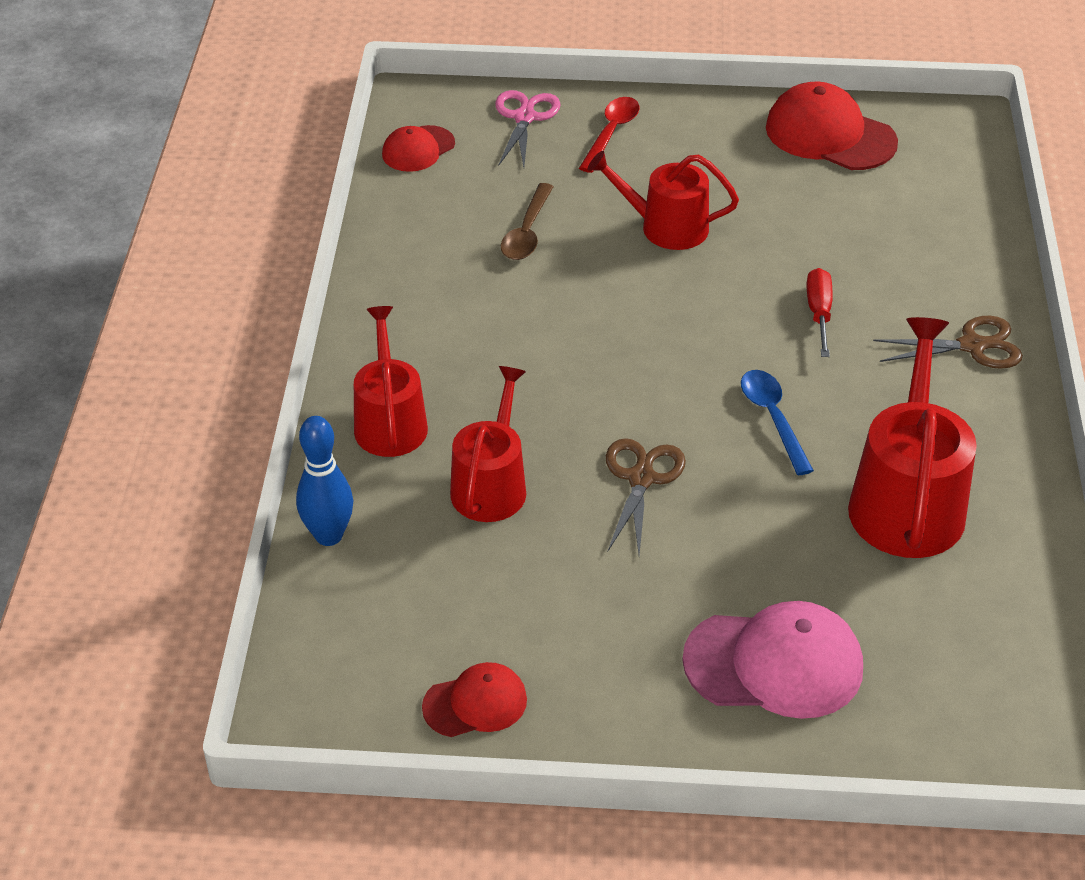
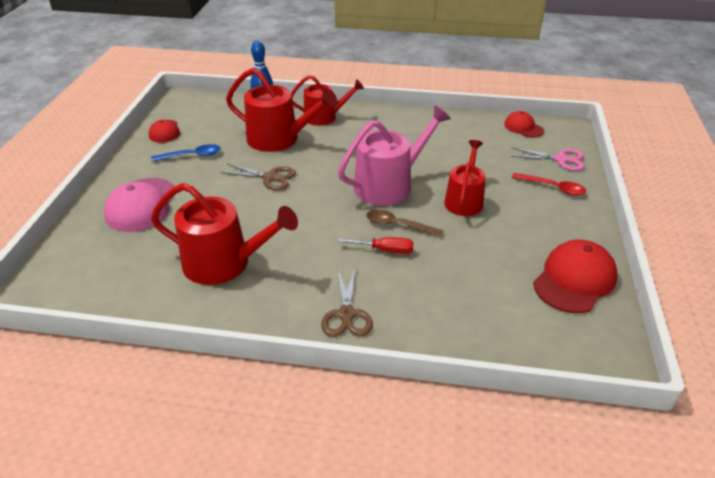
camera: 95 degrees right, 5 degrees down
(491, 485) = (279, 139): red watering can -> red watering can, size x1.51
(527, 232) = (457, 156): brown spoon -> brown spoon (398, 225)
(637, 314) = (389, 185): none -> pink watering can
(772, 418) = (300, 222): blue spoon -> blue spoon (192, 156)

